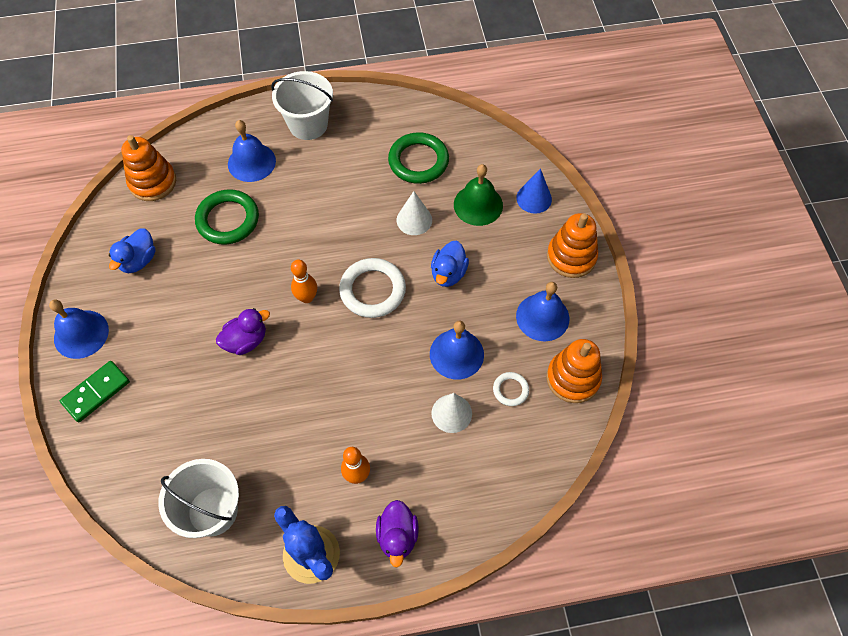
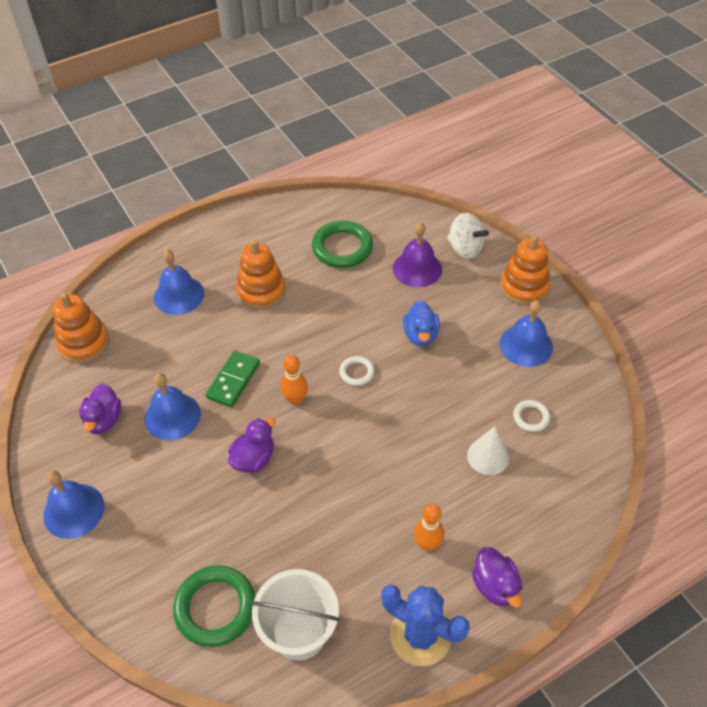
camera: 20 degrees left, 10 degrees down
(96, 392) = (118, 562): green domino -> green domino (233, 380)
(138, 260) = (103, 420): blue duck -> purple duck
(228, 220) = (180, 354): green ring -> green ring (215, 608)
(308, 124) = (219, 246): white bucket -> none
(372, 290) = (356, 372): white ring -> white ring, size x0.51
(414, 220) = (364, 299): white cone -> none
(456, 354) = (465, 402): blue bell -> blue bell (172, 416)
(478, 205) = (417, 268): green bell -> purple bell
(534, 198) = (465, 248): blue cone -> white spinning top
(573, 378) = (580, 388): orange stacking toy -> orange stacking toy (261, 291)

